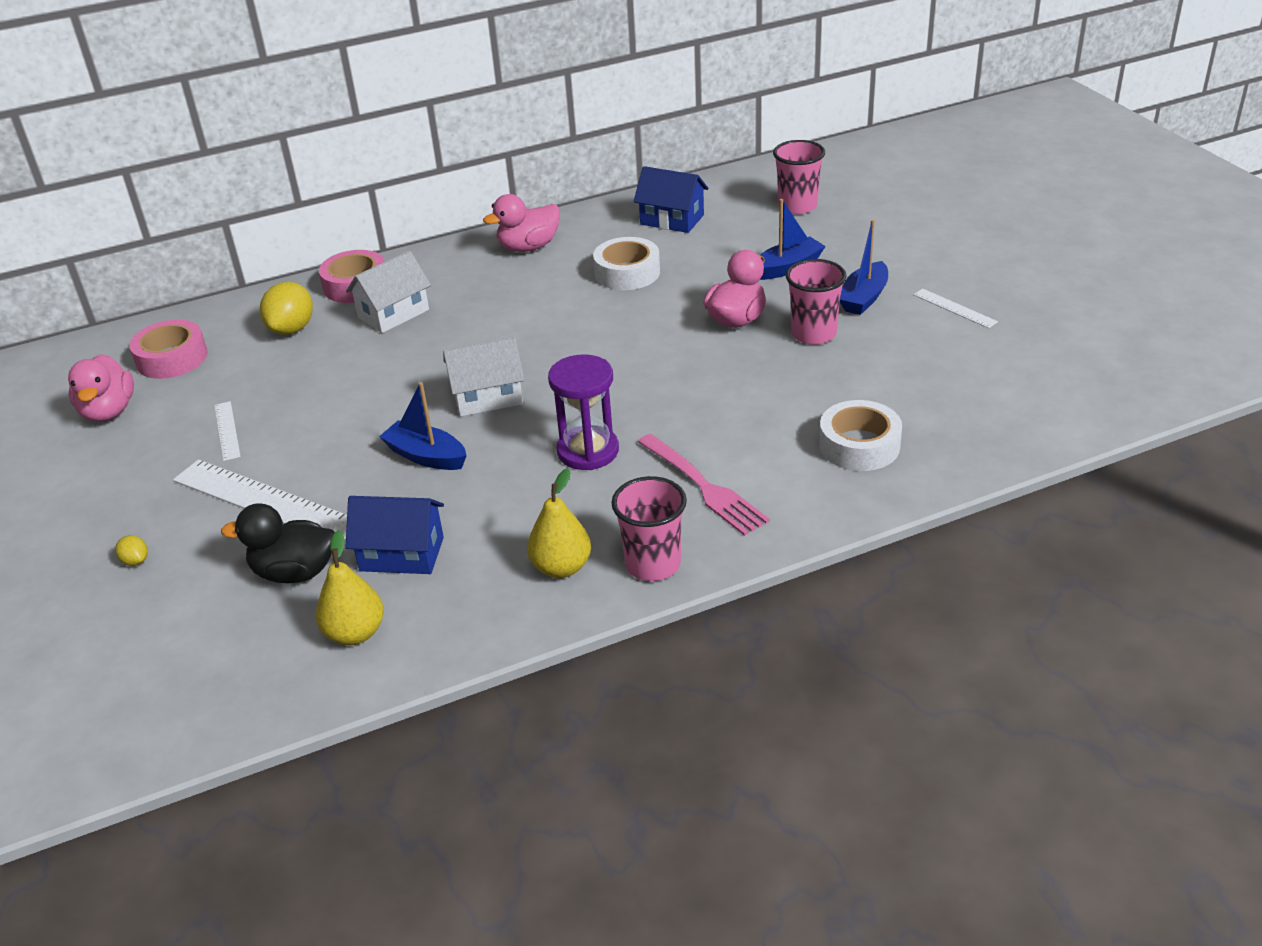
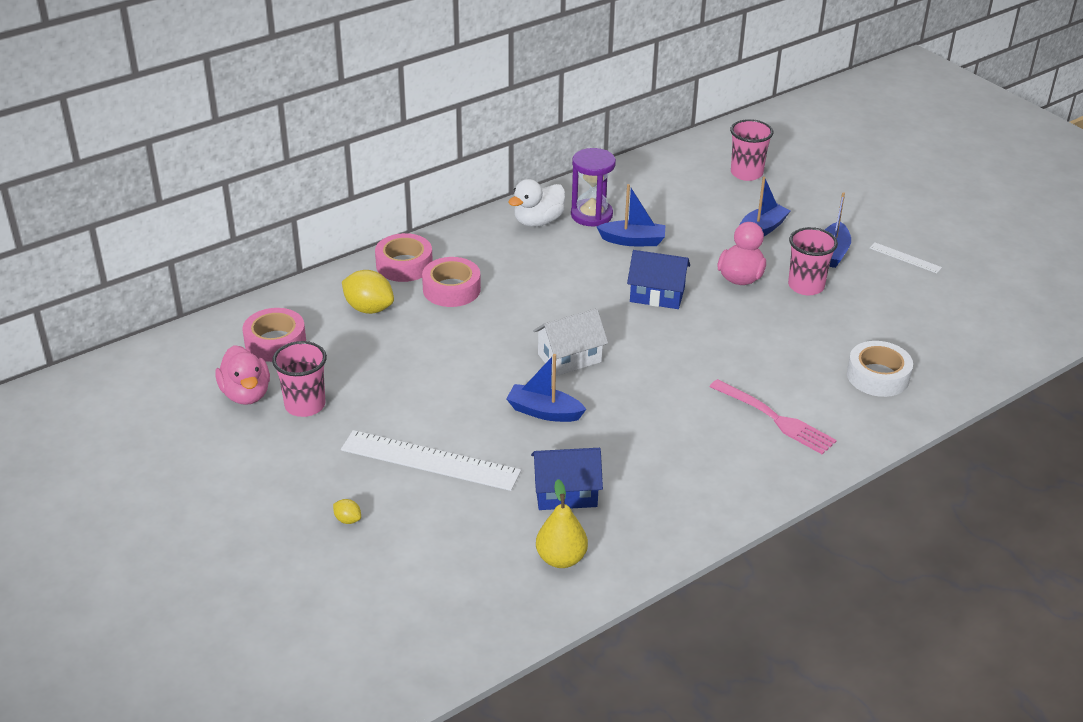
camera: 15 degrees left, 0 degrees up
(227, 430) = (362, 403): white ruler -> none
(292, 329) = (369, 308): yellow lemon -> yellow lemon turned 60 degrees counterclockwise
(295, 572) = (486, 516): black duck -> none
(393, 314) = (451, 289): white house -> pink tape
(528, 247) = (538, 221): pink duck -> white duck
(561, 567) = (696, 492): yellow pear -> none
(588, 451) = (672, 397): purple hourglass -> purple hourglass (591, 215)
(627, 273) = (633, 241): white tape -> blue boat
(653, 564) = (764, 483): pink cup -> pink cup (305, 405)
(672, 219) = (648, 190): blue house -> blue house (657, 295)

